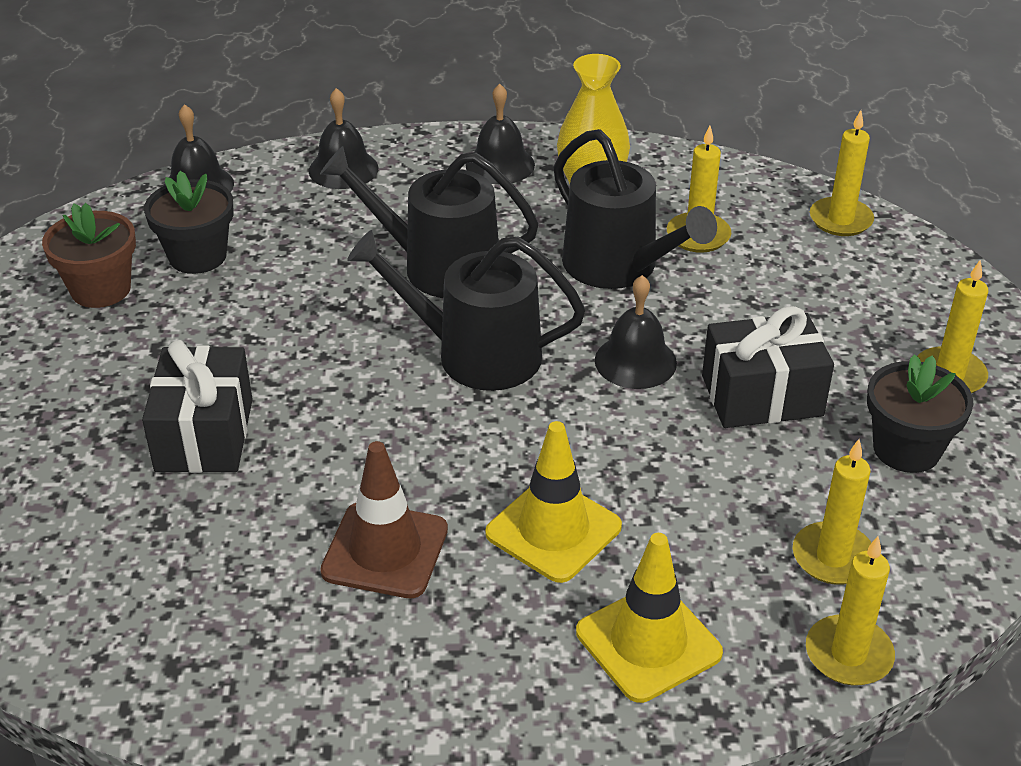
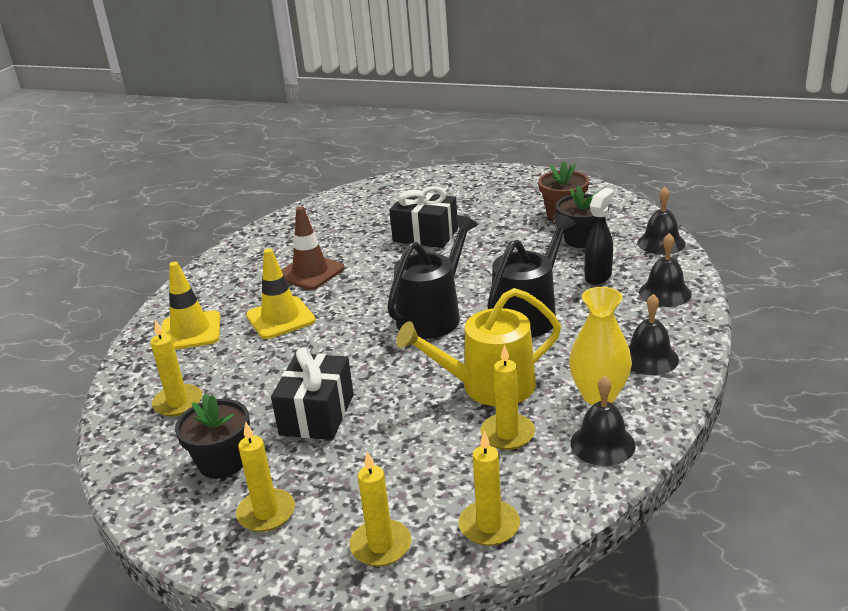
camera: 115 degrees right, 10 degrees down
(313, 225) = (598, 276): none -> black spray bottle
(618, 266) = (489, 386): black watering can -> yellow watering can
(635, 361) = (386, 371): black bell -> black bell (602, 444)
(848, 654) = (121, 388): yellow candle -> yellow candle (381, 546)

